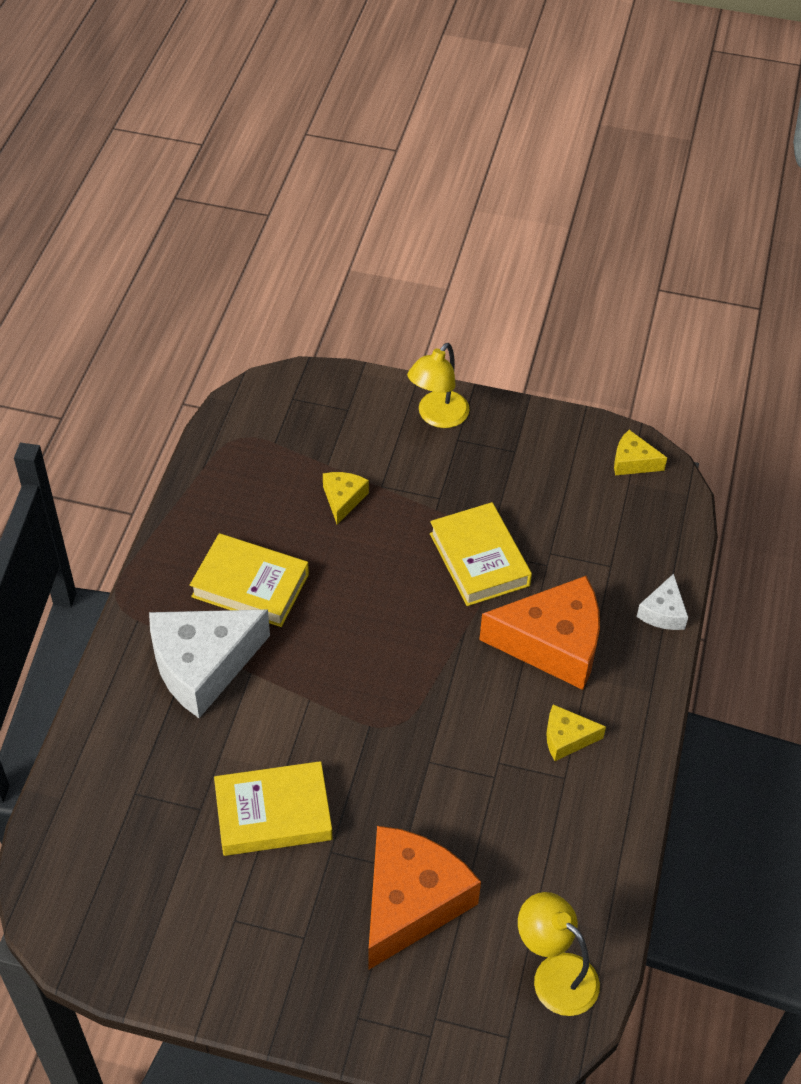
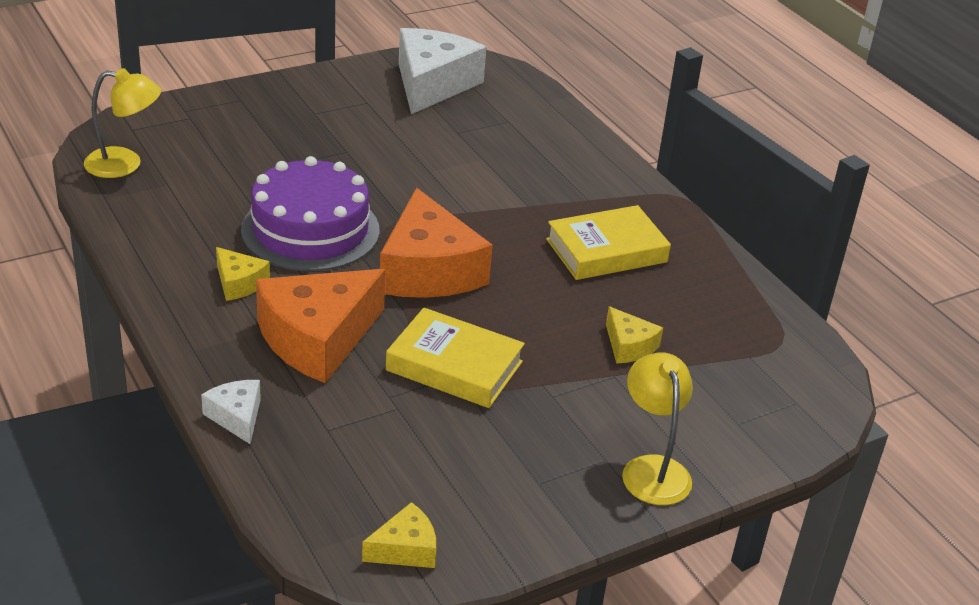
camera: 135 degrees right, 15 degrees down
(203, 666) = (565, 193): white cheese -> white cheese (432, 84)
(273, 813) = (408, 150): yellow book -> none
(410, 901) = (263, 153): orange cheese -> orange cheese (428, 270)
(458, 763) = (310, 230): none -> purple cake
(567, 738) = (239, 283): yellow cheese -> yellow cheese turned 90 degrees clockwise

